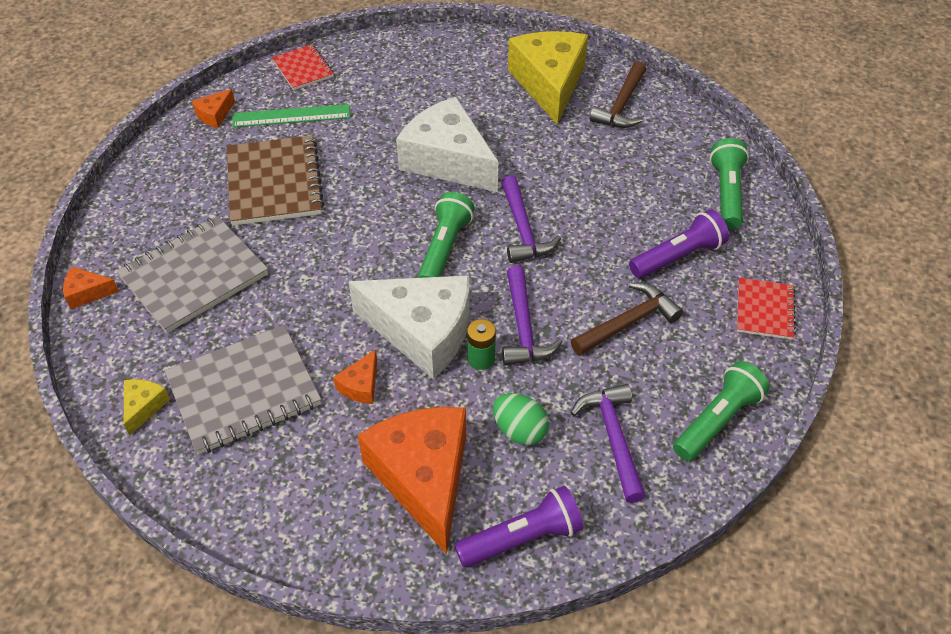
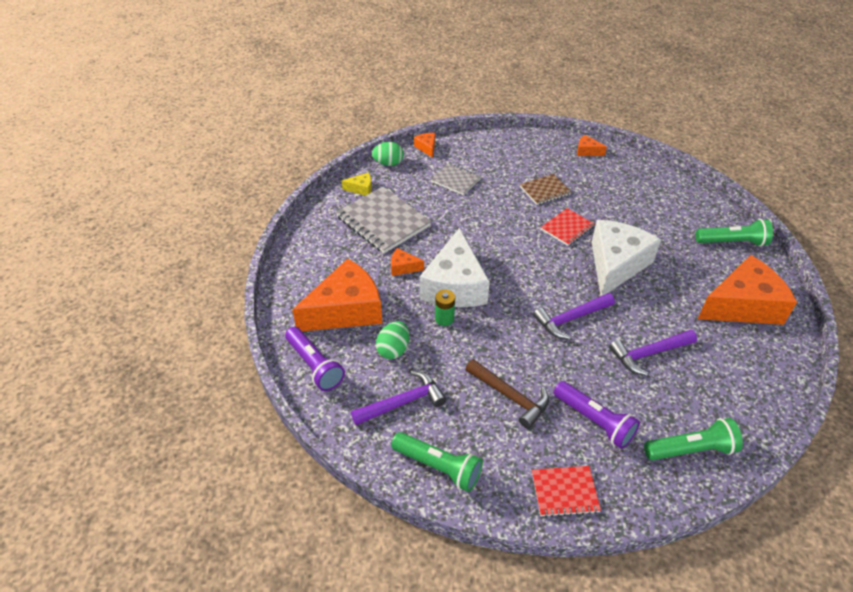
camera: 75 degrees right, 5 degrees down
(97, 354) = (388, 164): none -> green egg
(194, 276) = (455, 180): grey notebook -> grey notebook, size x0.56
(274, 183) = (545, 191): brown notebook -> brown notebook, size x0.56
(291, 116) = (608, 182): green ruler -> none
(303, 69) = (657, 175): red notebook -> red notebook (567, 228)
(444, 248) = (531, 281): green flashlight -> green flashlight (732, 242)
(523, 327) = (480, 336): purple hammer -> purple hammer (649, 354)
(549, 84) = (742, 305): yellow cheese -> orange cheese
(621, 105) = (752, 357): brown hammer -> none

